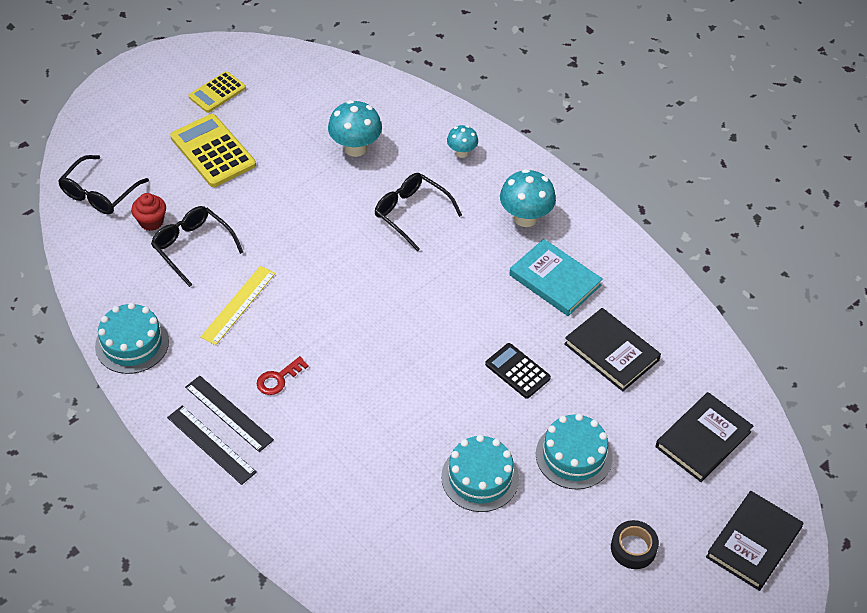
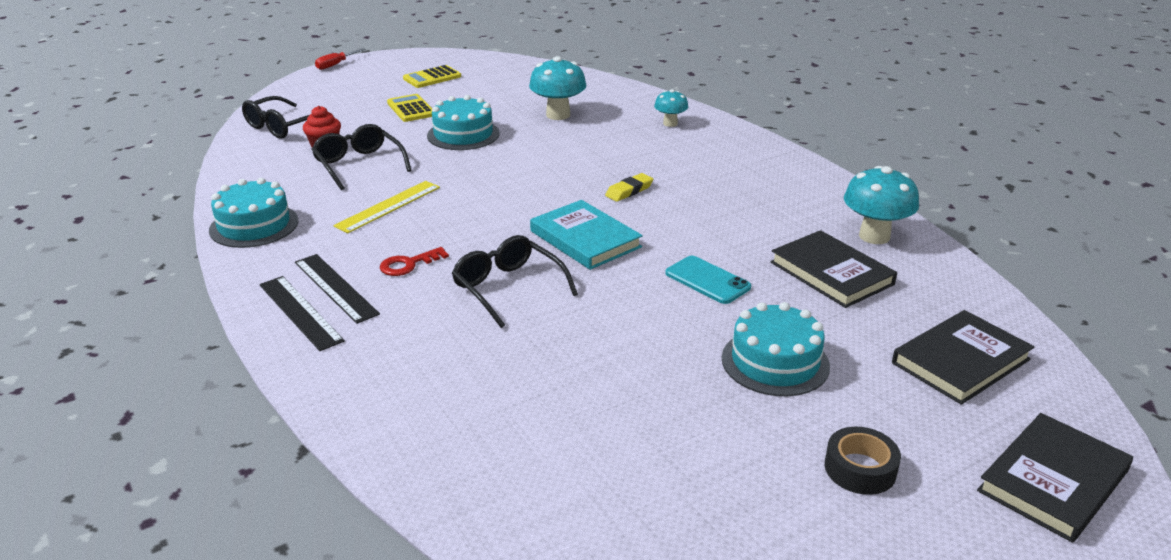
camera: 10 degrees right, 20 degrees down
(111, 77) = (335, 65): none -> red screwdriver
(213, 151) = (411, 109): yellow calculator -> yellow calculator, size x0.62
(412, 214) = (606, 158): black glasses -> black glasses (509, 288)
(439, 261) = (629, 191): none -> yellow eraser
(480, 477) = (640, 372): turquoise cake -> turquoise cake (463, 134)
(517, 371) = (707, 280): black calculator -> turquoise phone
(525, 218) = (734, 168): turquoise mushroom -> turquoise mushroom (874, 236)
(555, 280) = (763, 213): turquoise book -> turquoise book (585, 239)

